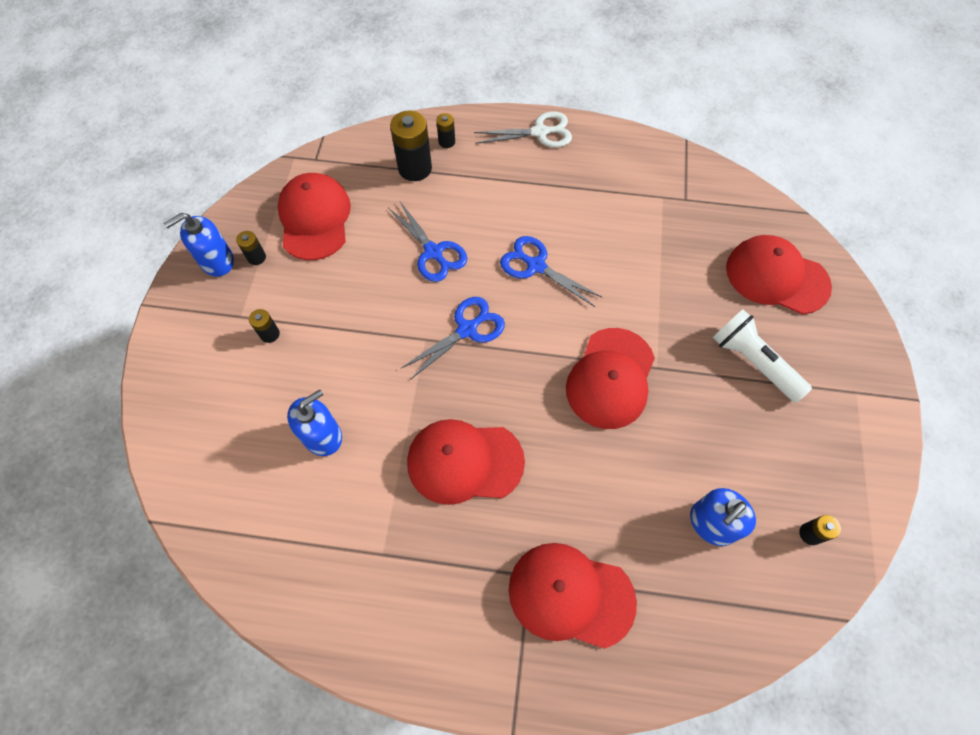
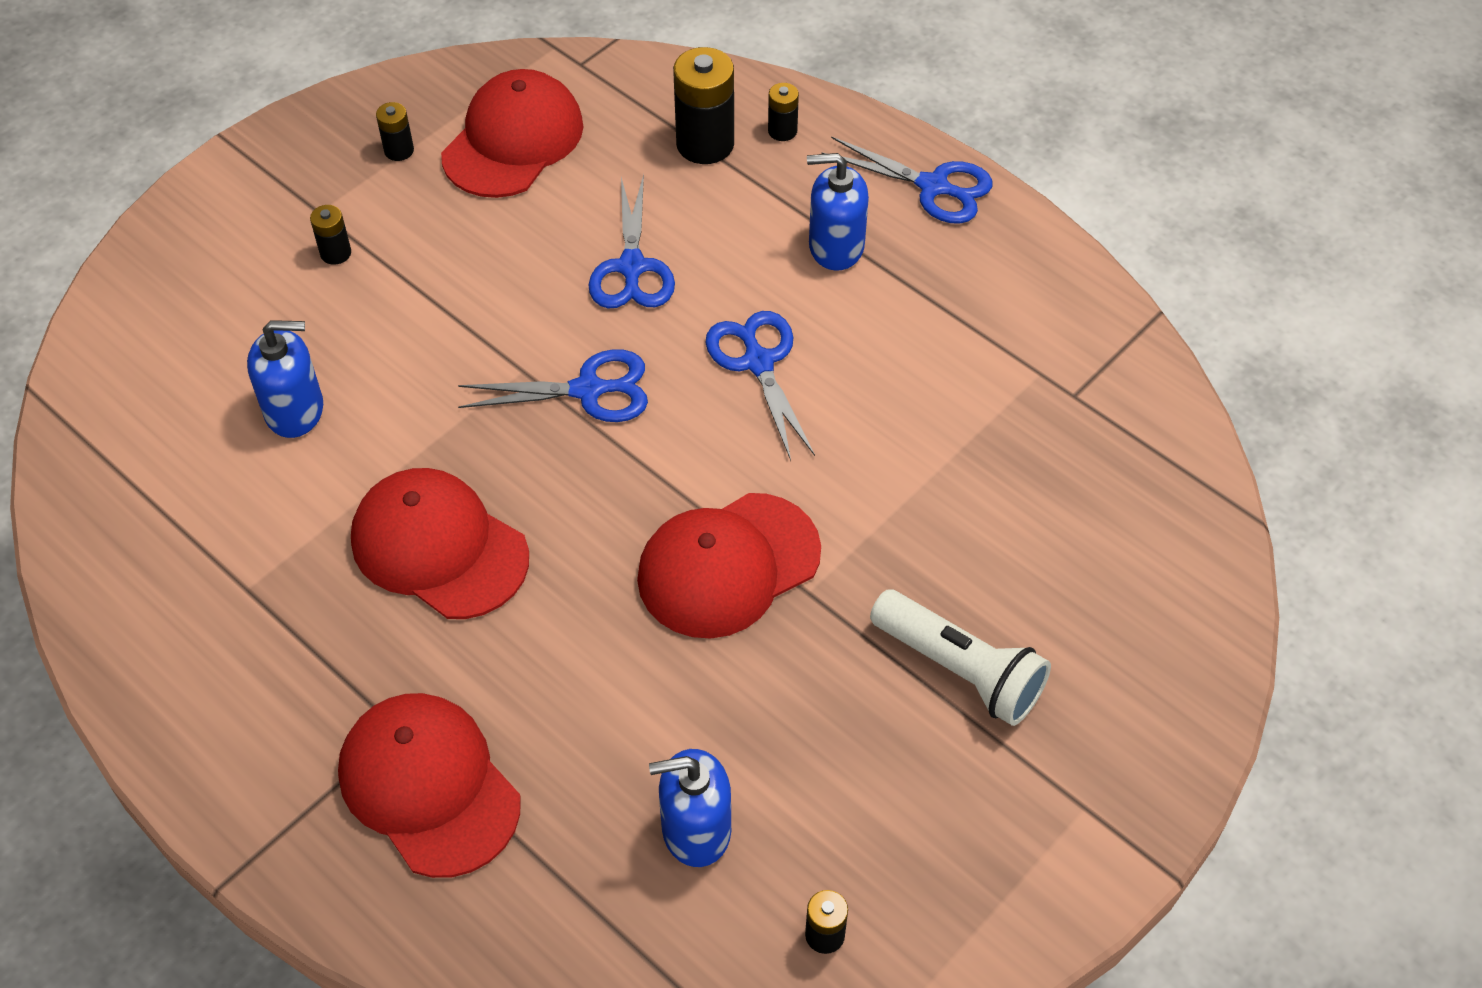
camera: 35 degrees right, 10 degrees down
(217, 261) = (347, 129): blue soap dispenser -> blue soap dispenser (836, 246)
(540, 132) = (933, 187): white scissors -> blue scissors
(753, 362) = (960, 670): white flashlight -> white flashlight turned 135 degrees clockwise
(776, 277) = (1115, 581): red cap -> none

